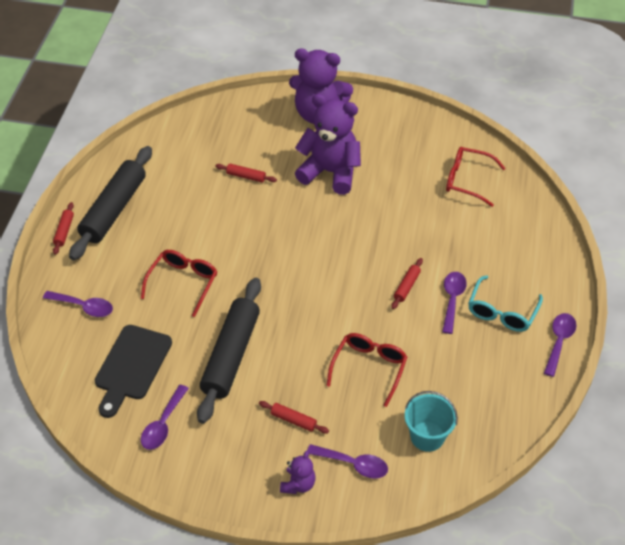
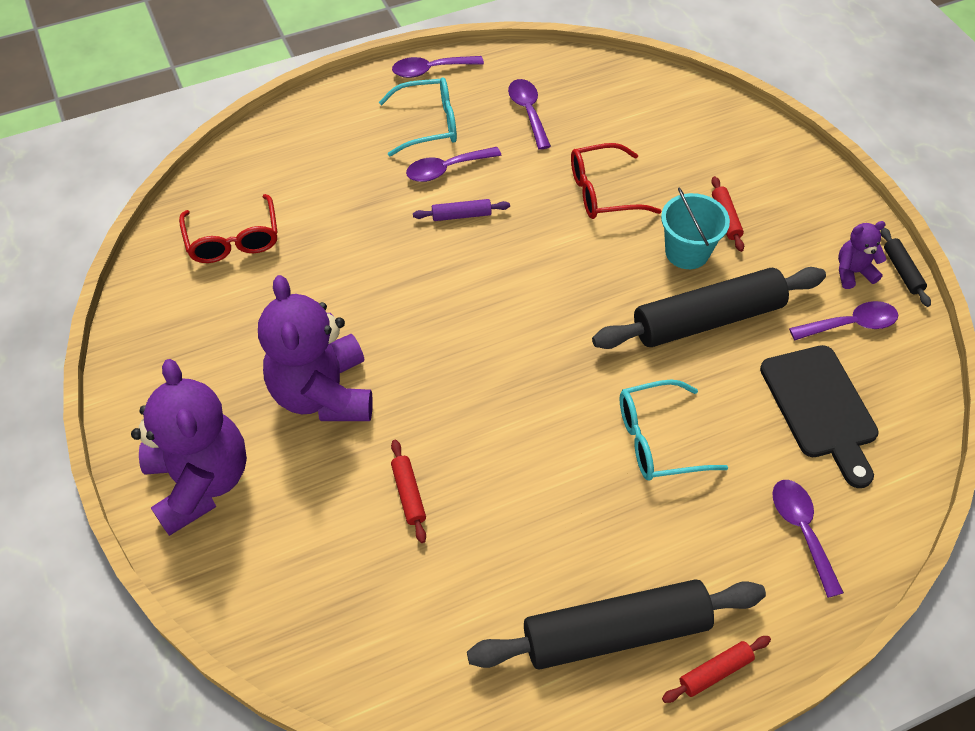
camera: 125 degrees left, 5 degrees up
(131, 366) = (820, 407): black cutting board -> black cutting board turned 90 degrees clockwise
(170, 487) = (902, 271): none -> black rolling pin
(183, 283) = (657, 440): red glasses -> turquoise glasses
(298, 484) = (786, 177): purple teddy bear -> purple teddy bear (853, 272)
(353, 464) = (722, 149): purple spoon -> purple spoon (528, 112)
(406, 286) = (461, 215): red rolling pin -> purple rolling pin
(427, 436) = (636, 113): turquoise bucket -> turquoise bucket (687, 252)

